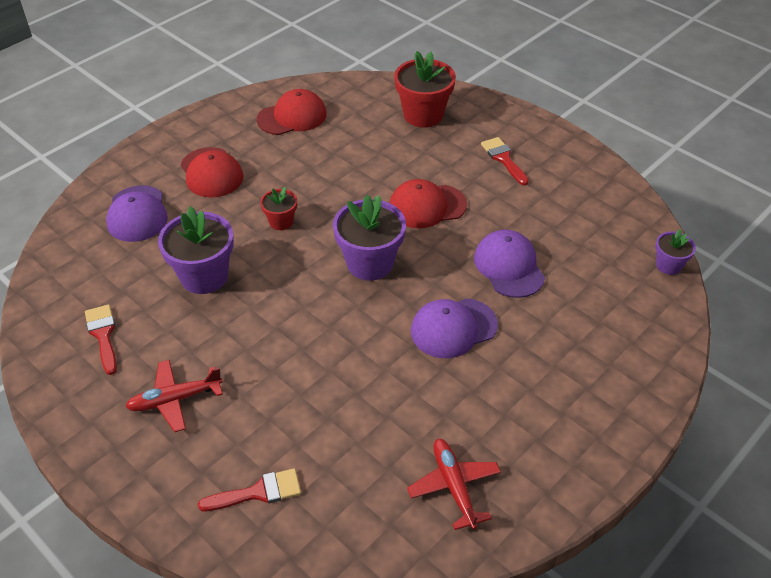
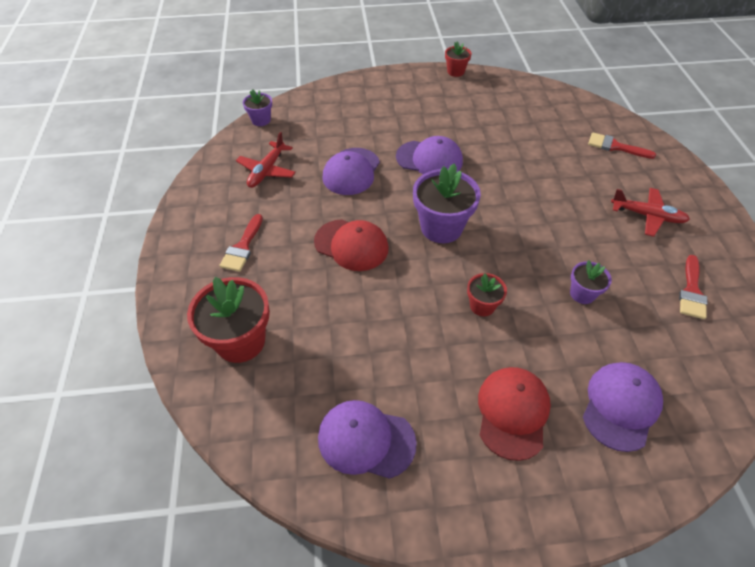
camera: 140 degrees left, 5 degrees up
(204, 276) = (582, 294): purple flower pot -> purple flower pot, size x0.54
(292, 117) = (366, 440): red cap -> purple cap
(454, 486) = (506, 101): red plane -> red plane (267, 171)
(573, 502) = (455, 71): none -> red flower pot

